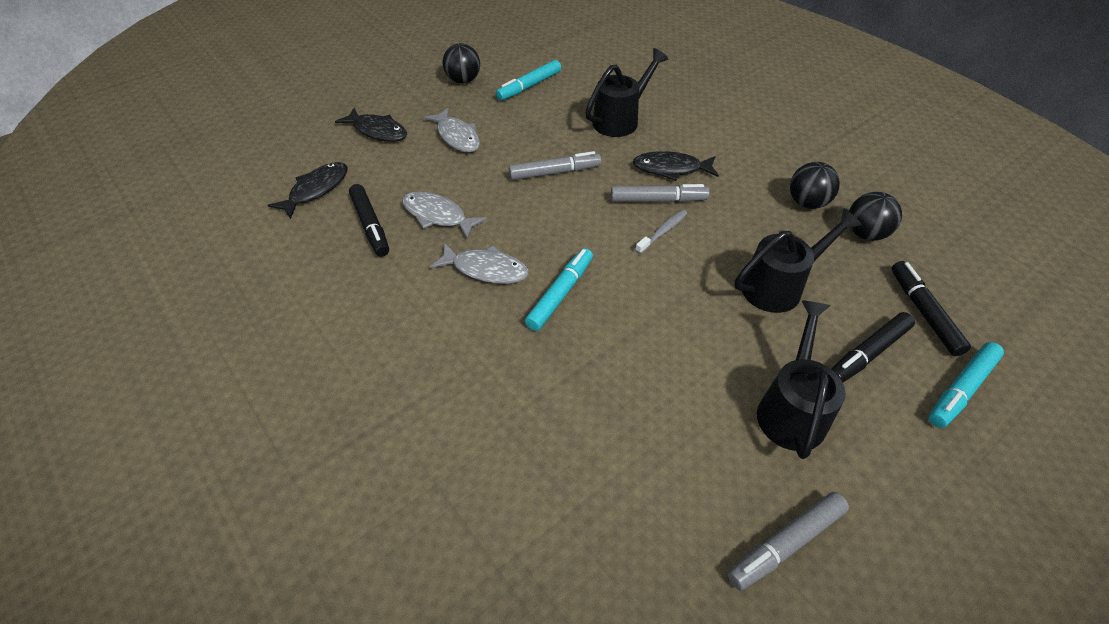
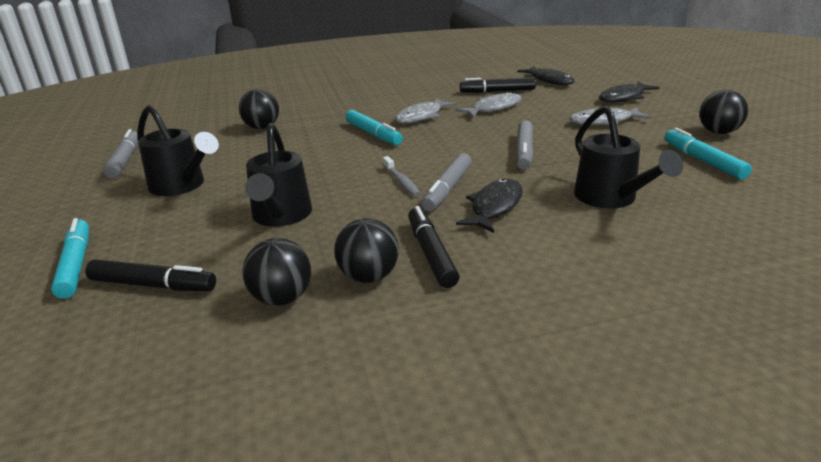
camera: 115 degrees right, 20 degrees down
(590, 430) = (262, 127): none -> black ball
(867, 353) = (168, 233): black marker -> black marker (431, 253)

